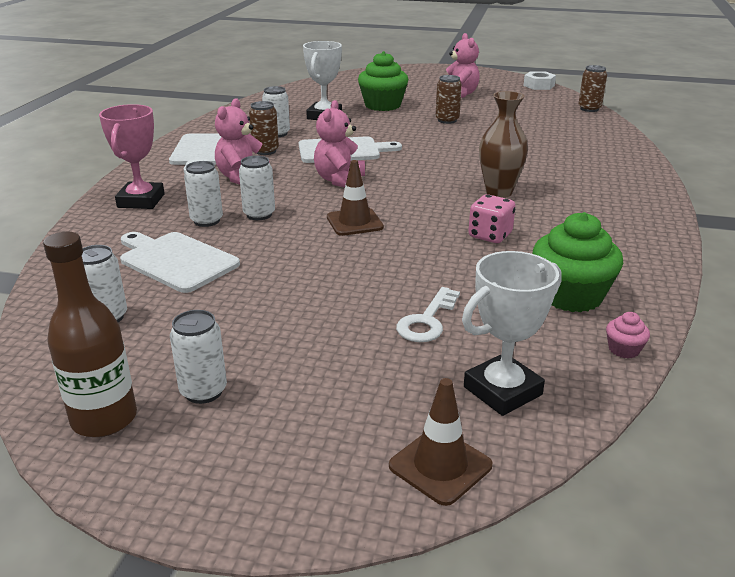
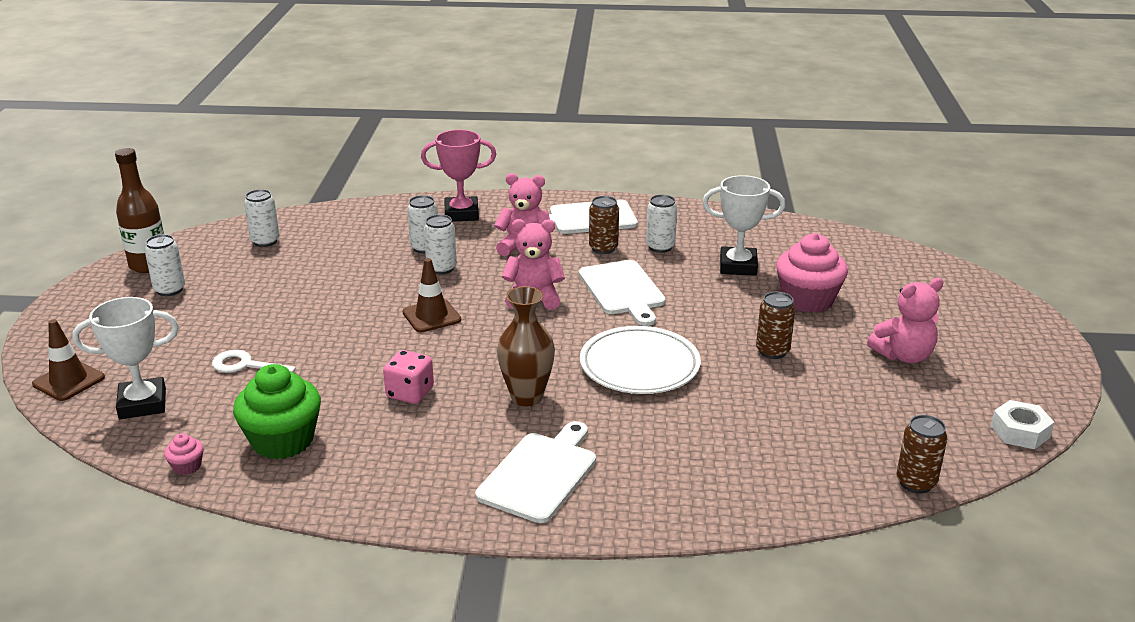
camera: 80 degrees right, 0 degrees up
(176, 260) = (350, 249): white cutting board -> white cutting board (540, 474)
(382, 105) = (807, 300): green cupcake -> pink cupcake
(458, 155) = (639, 365): none -> white plate
(502, 391) = (142, 404): white trophy -> white trophy turned 60 degrees counterclockwise

